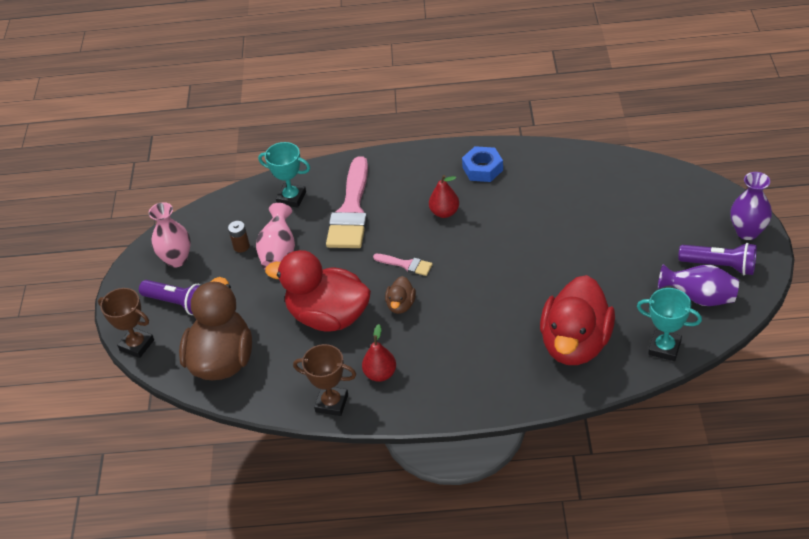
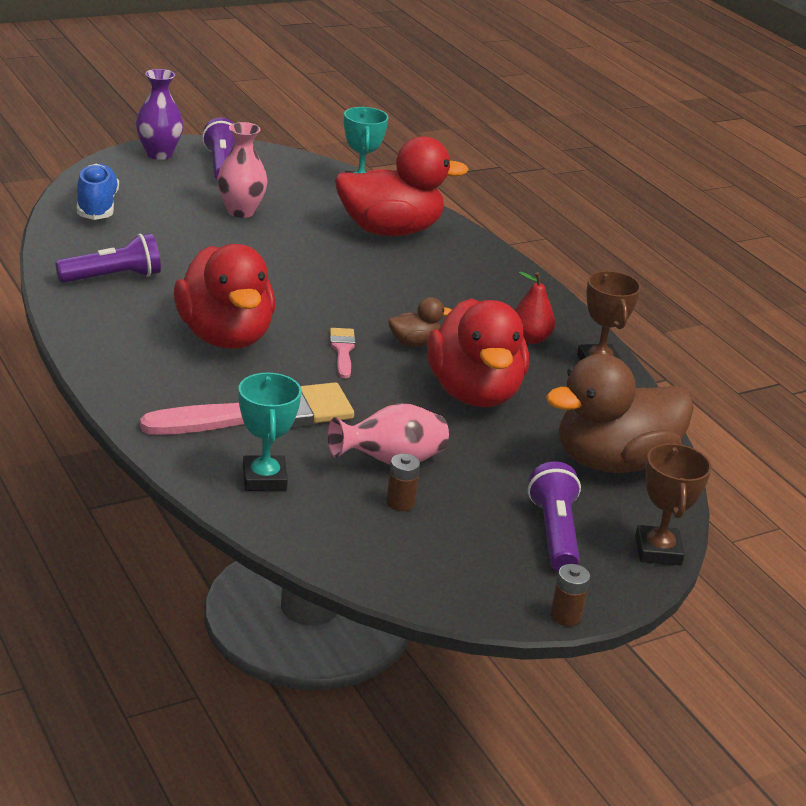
camera: 125 degrees left, 15 degrees down
(118, 283) = (565, 616): none -> brown battery
(177, 259) = (472, 565): pink vase -> pink vase (241, 211)
(444, 212) = (225, 337): red pear -> red duck
(482, 169) = (118, 320): blue nut -> none
(539, 175) = (113, 277): none -> purple flashlight
(651, 182) = (97, 206): none -> blue shoe
(699, 298) = (276, 174): purple vase -> none

